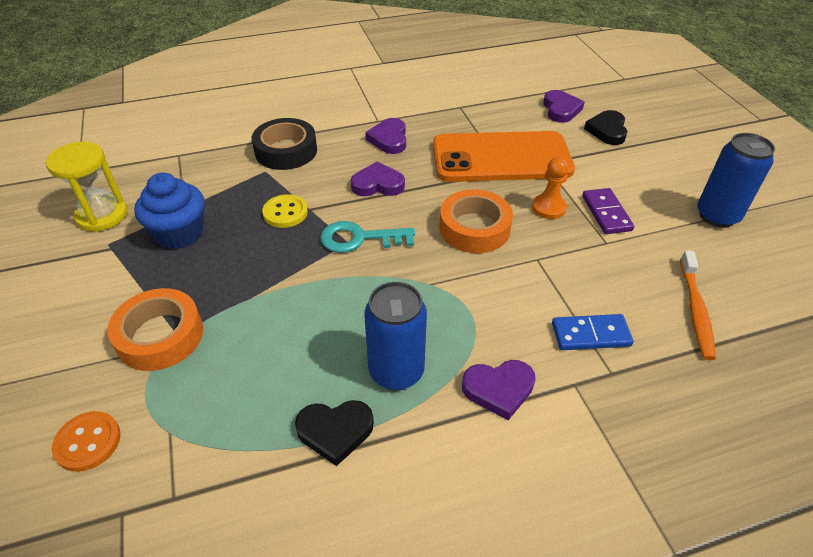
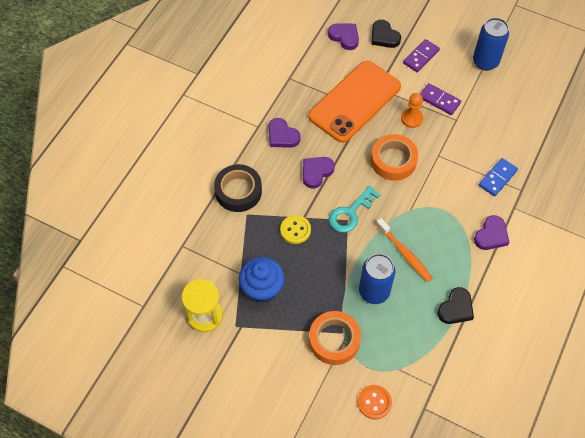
camera: 45 degrees left, 15 degrees up
(396, 371) = (447, 263): blue can -> blue can (374, 292)
(631, 167) = (421, 57): none -> purple domino
(695, 310) = (523, 129): orange toothbrush -> orange toothbrush (404, 253)

